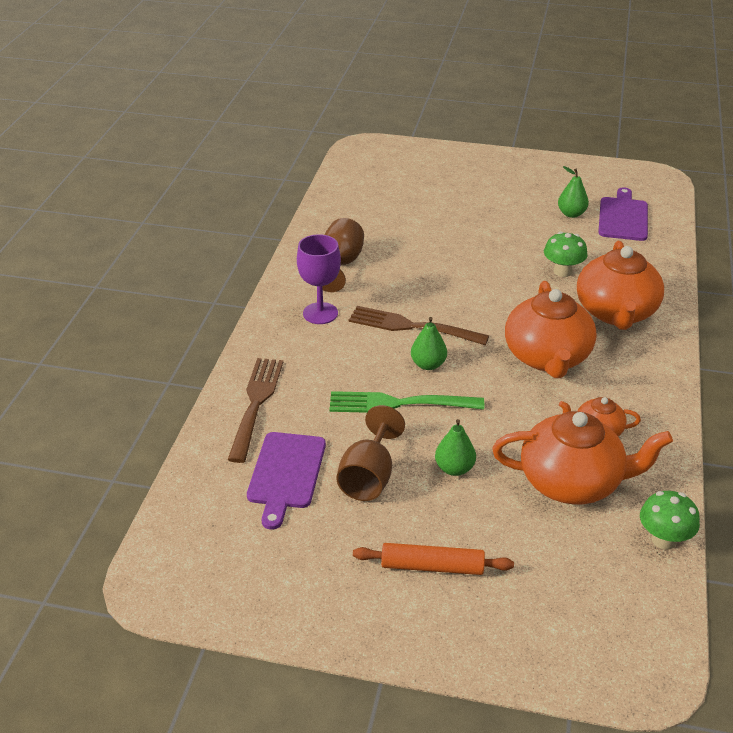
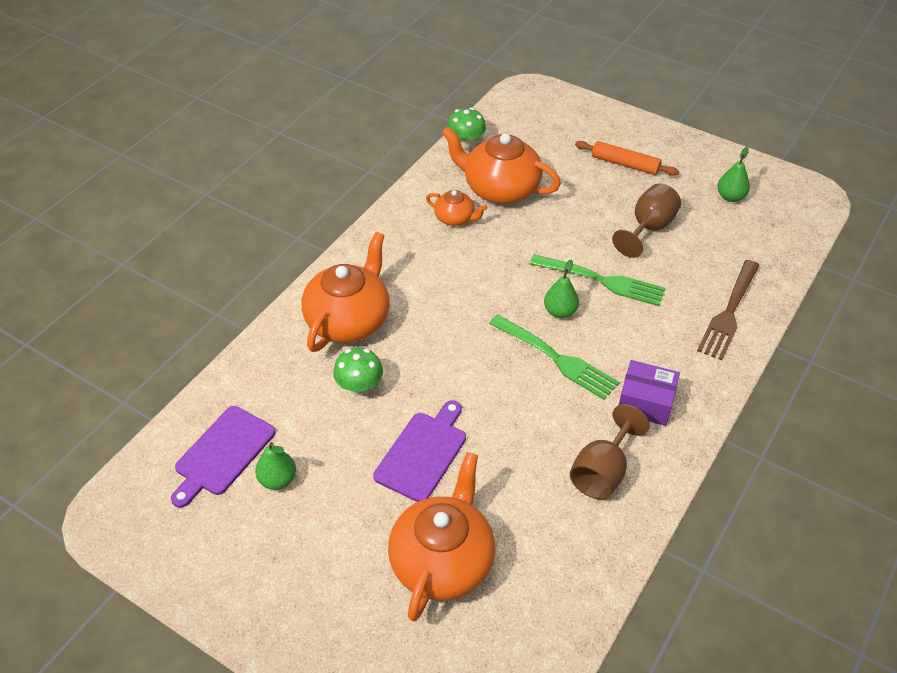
camera: 160 degrees left, 10 degrees up
(286, 474) = (712, 246): purple cutting board -> purple cutting board (423, 453)
(320, 313) = (645, 402): purple goblet -> purple box
(413, 327) = (555, 358): brown fork -> green fork
(454, 468) = (581, 219): green pear -> green pear (730, 197)
(547, 358) = (448, 290): orange teapot -> orange teapot (443, 561)

